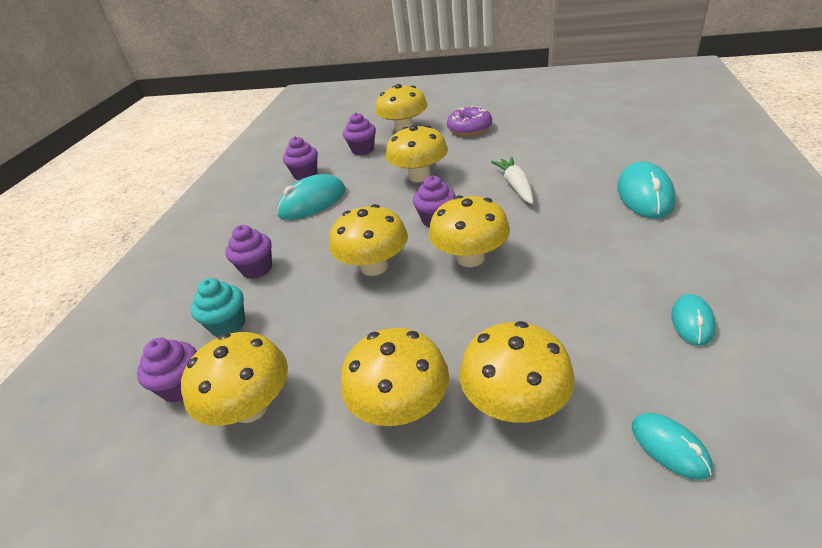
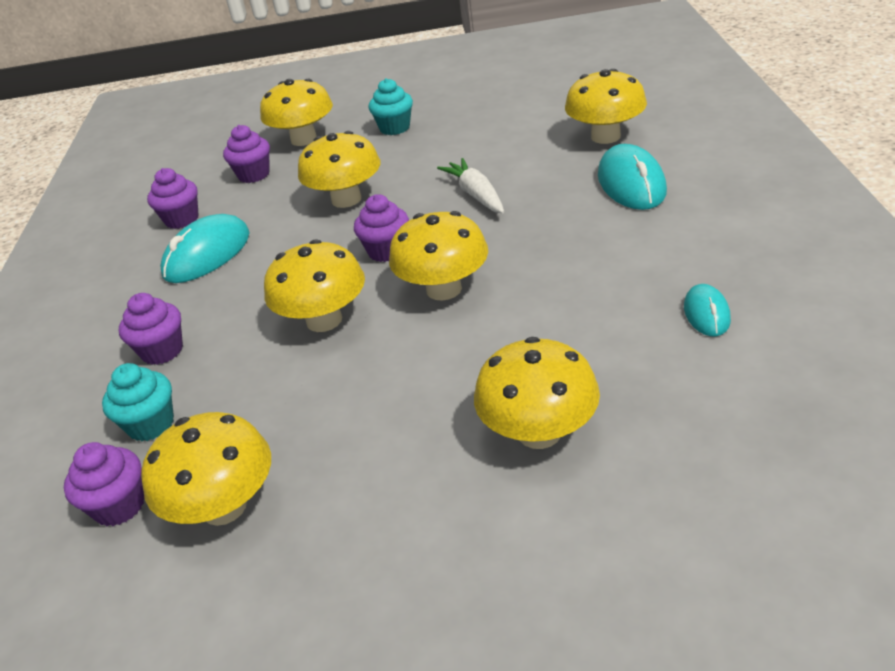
camera: 15 degrees left, 0 degrees up
(401, 406) = (411, 464): yellow mushroom -> yellow mushroom (605, 136)
(469, 128) = (395, 128): purple donut -> turquoise cupcake
(669, 447) = (705, 438): turquoise mouse -> none

